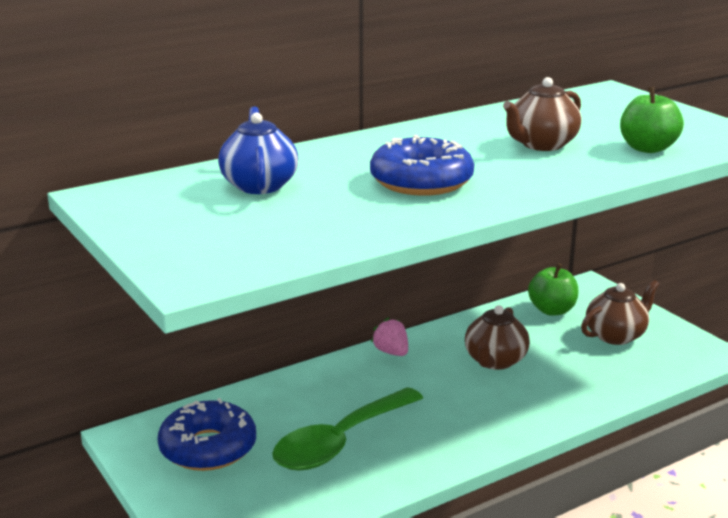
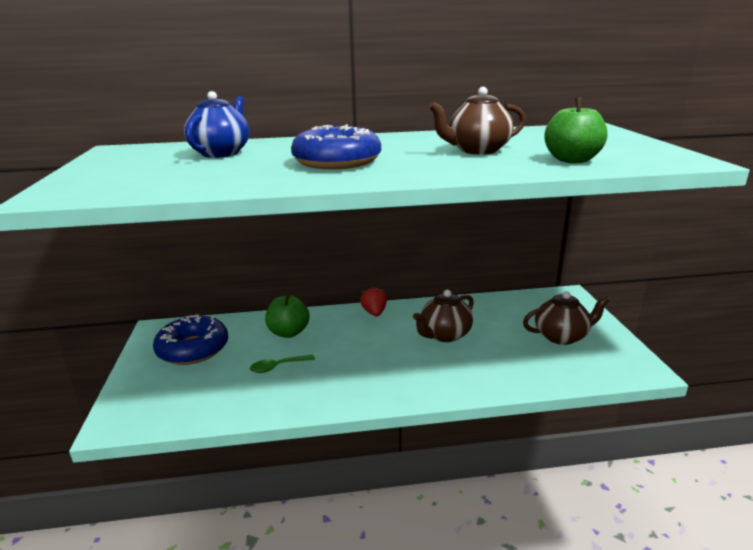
camera: 25 degrees right, 0 degrees up
(340, 442) = (277, 367): green spoon -> green spoon, size x0.43
(391, 352) = (374, 313): pink strawberry -> red strawberry
(552, 310) = (522, 307): green apple -> green apple (288, 332)

